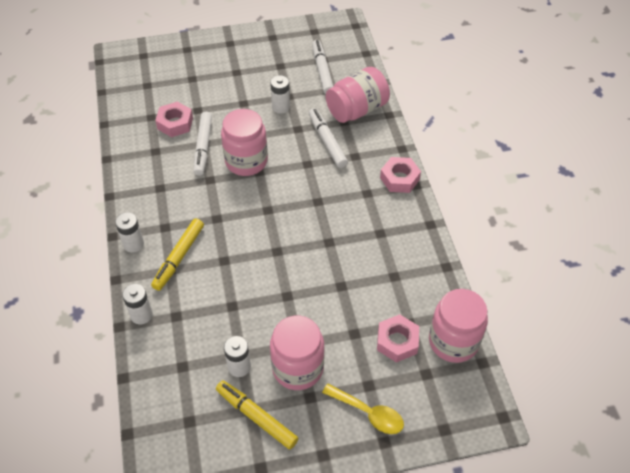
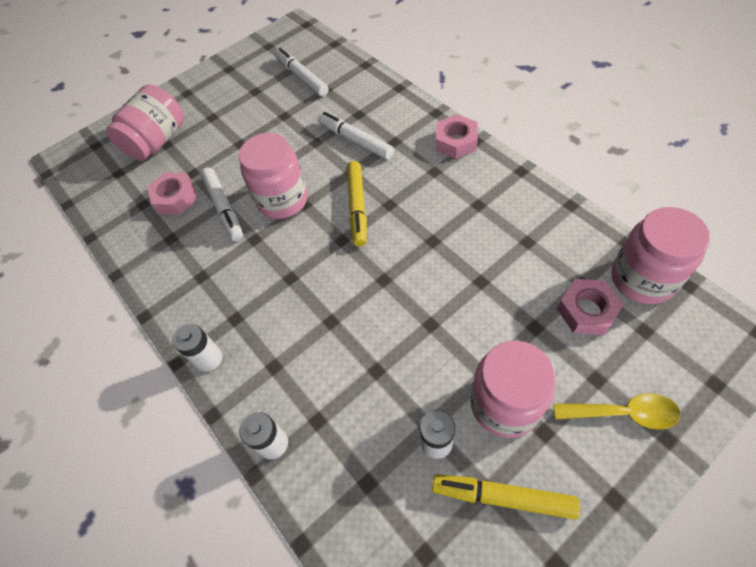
camera: 20 degrees left, 5 degrees up
(179, 257) = (275, 346): yellow marker -> yellow marker (357, 207)
(281, 107) = (283, 129): white battery -> none
(357, 110) = (363, 97): pink jar -> pink jar (157, 141)

